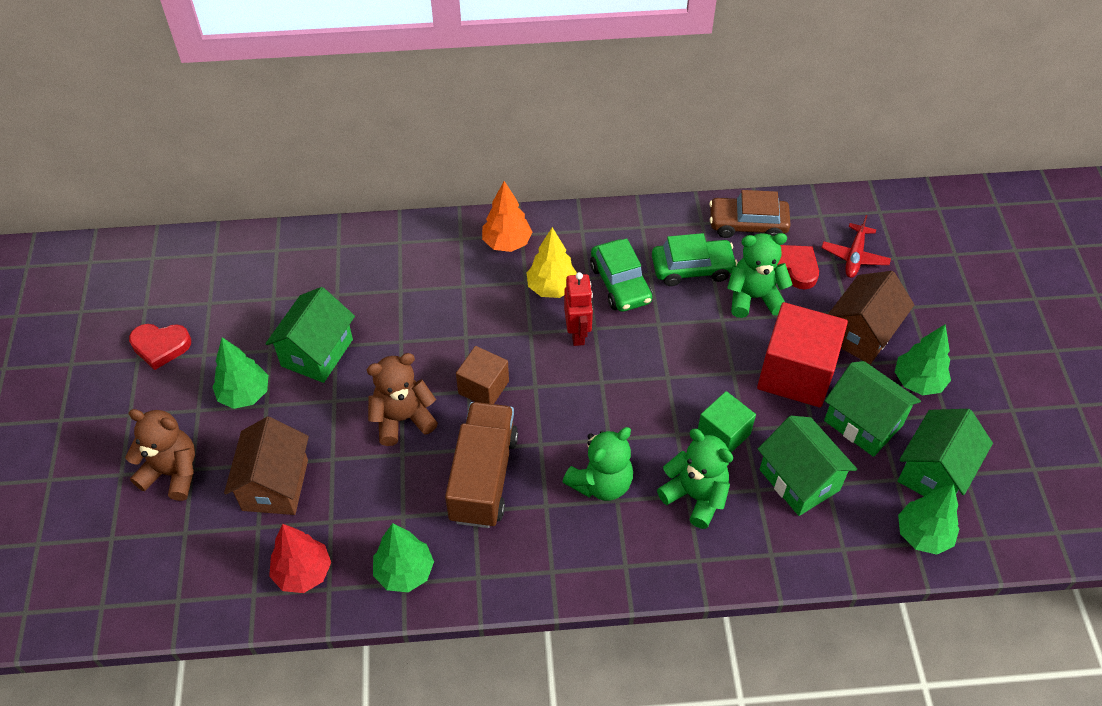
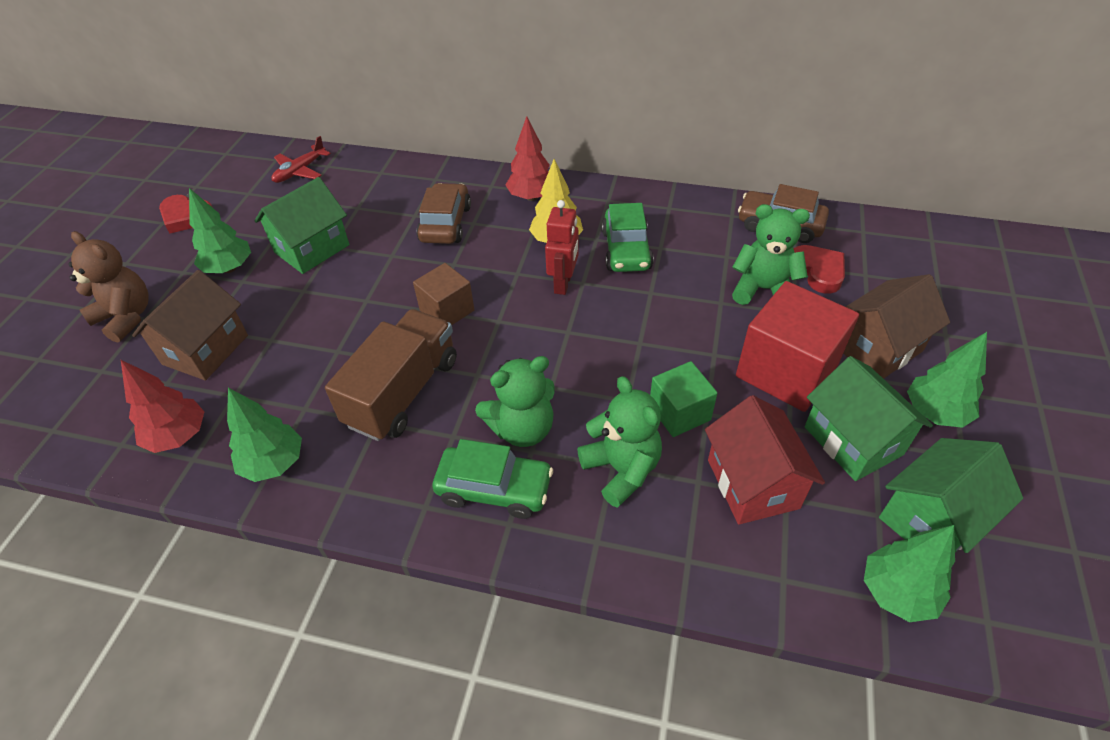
camera: 20 degrees right, 5 degrees down
(402, 419) = (355, 320): brown teddy bear -> none
(436, 293) = (445, 224): none -> brown car
(507, 243) = (531, 197): orange tree -> red tree
(692, 268) = (706, 251): green car -> green car (494, 489)
(799, 480) = (753, 483): green house -> red house
(854, 257) = (890, 274): red plane -> red plane (300, 171)

